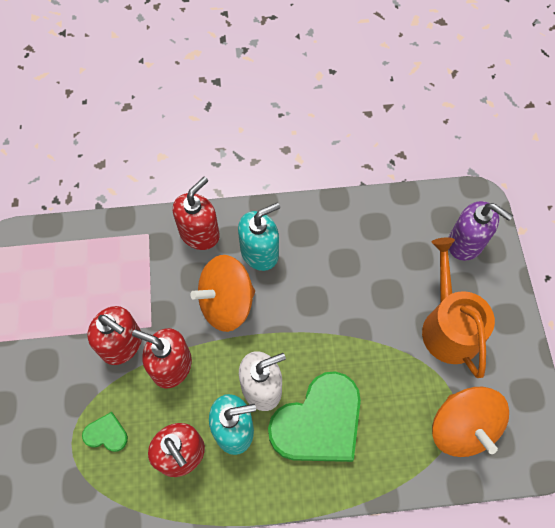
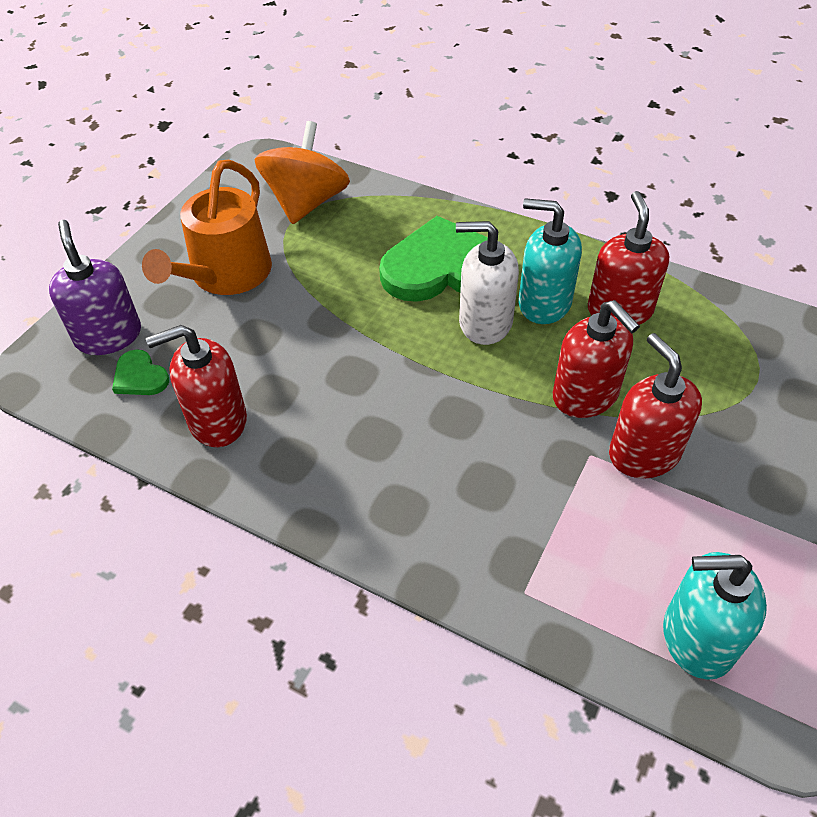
camera: 145 degrees left, 15 degrees down
(106, 434) = (706, 368): green heart -> green heart (140, 376)
(199, 233) = (440, 544): red soap dispenser -> red soap dispenser (217, 421)
(226, 303) = (465, 428): orange spinning top -> none
(260, 252) = (370, 466): turquoise soap dispenser -> turquoise soap dispenser (696, 638)

